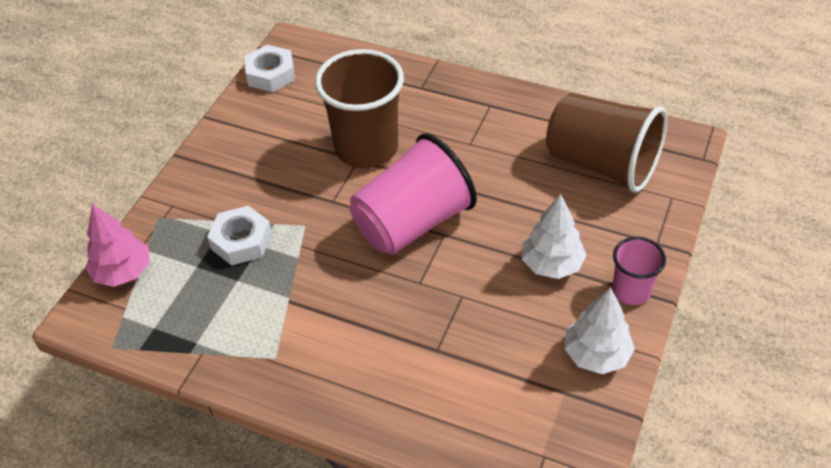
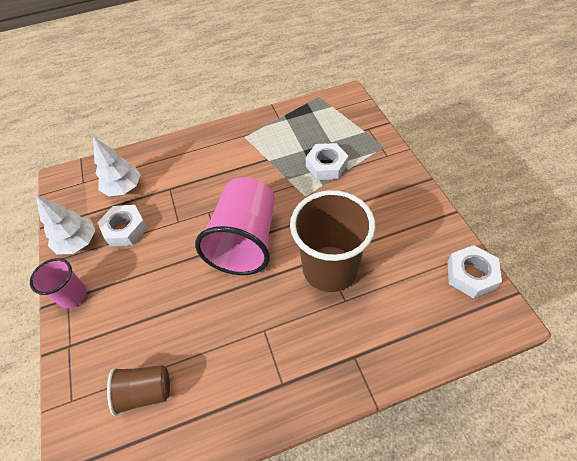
camera: 140 degrees right, 5 degrees up
(123, 272) = (359, 117): pink tree -> none
(528, 331) = (125, 229): none -> white nut
(551, 264) = (136, 277): white tree -> white tree (124, 188)
(602, 164) = (145, 392): brown cup -> brown cup, size x0.53

